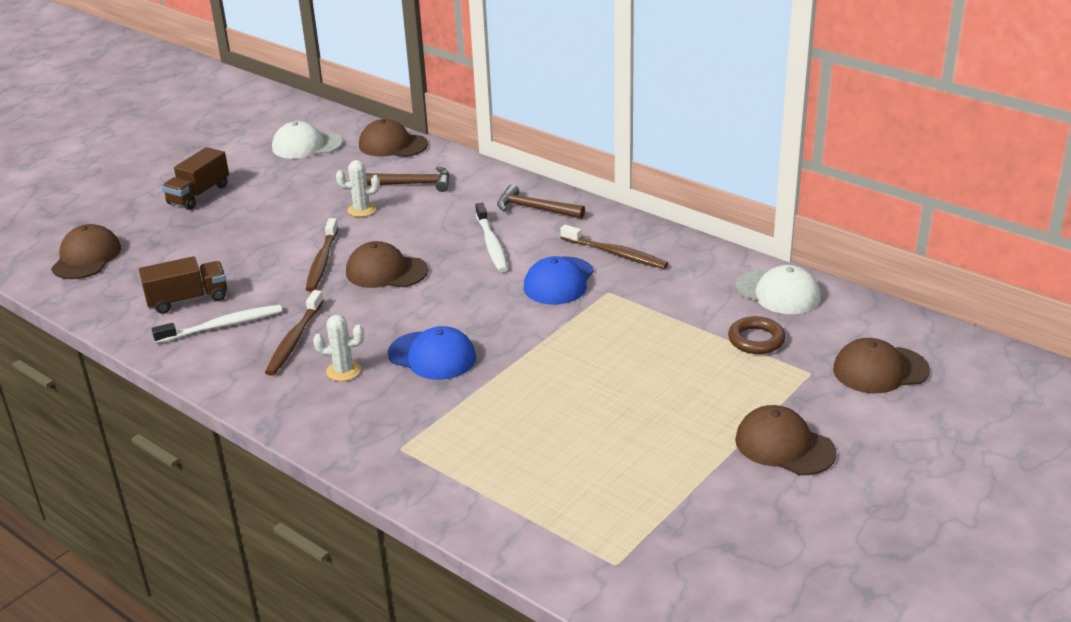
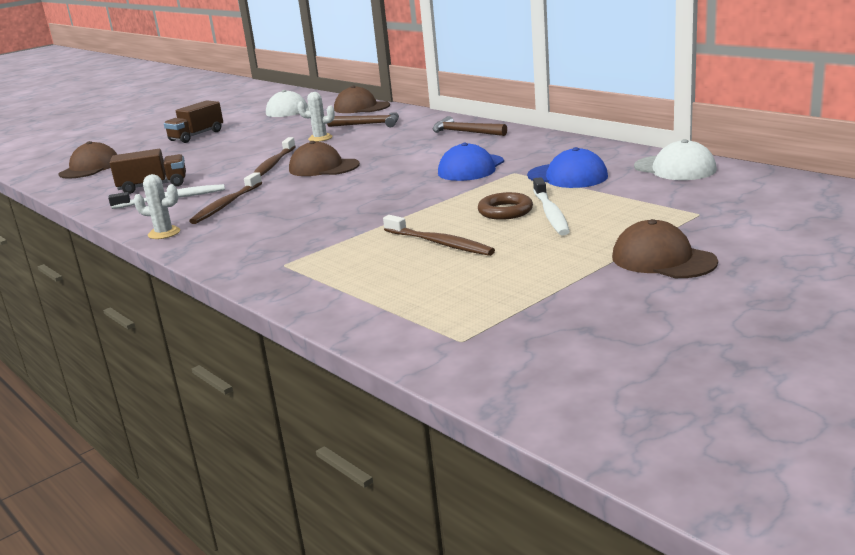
camera: 10 degrees right, 10 degrees down
(343, 371) = (258, 221): white cactus -> white cactus (164, 233)
(432, 356) = (340, 211): blue cap -> blue cap (567, 176)
(491, 244) = (420, 151): white toothbrush -> white toothbrush (550, 213)
(615, 253) = (527, 152): brown toothbrush -> brown toothbrush (439, 243)
(756, 340) = (647, 195): brown ring -> brown ring (505, 211)
(880, 370) = (772, 210): brown cap -> none

